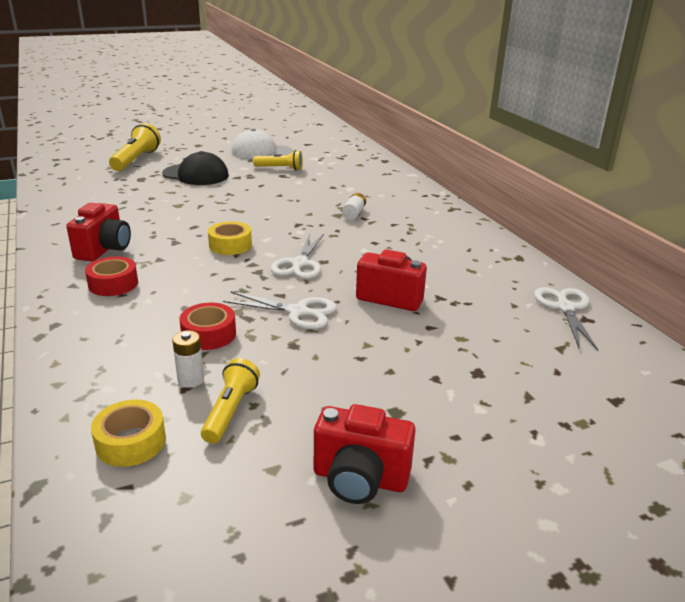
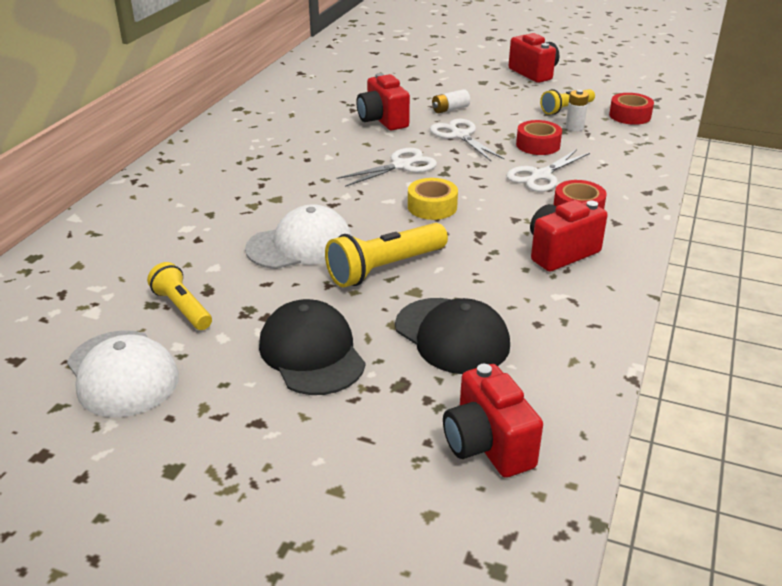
camera: 135 degrees left, 5 degrees up
(83, 176) = (487, 445): none -> red camera
(131, 442) = (630, 116): yellow tape -> red tape
(135, 197) = (452, 336): none -> black cap
(136, 160) = (347, 464): yellow flashlight -> yellow flashlight (384, 268)
(275, 201) = (300, 245): none -> white cap
(354, 213) = (258, 193): white battery -> white battery (450, 109)
(565, 308) = (296, 79): white scissors -> white scissors (540, 176)

